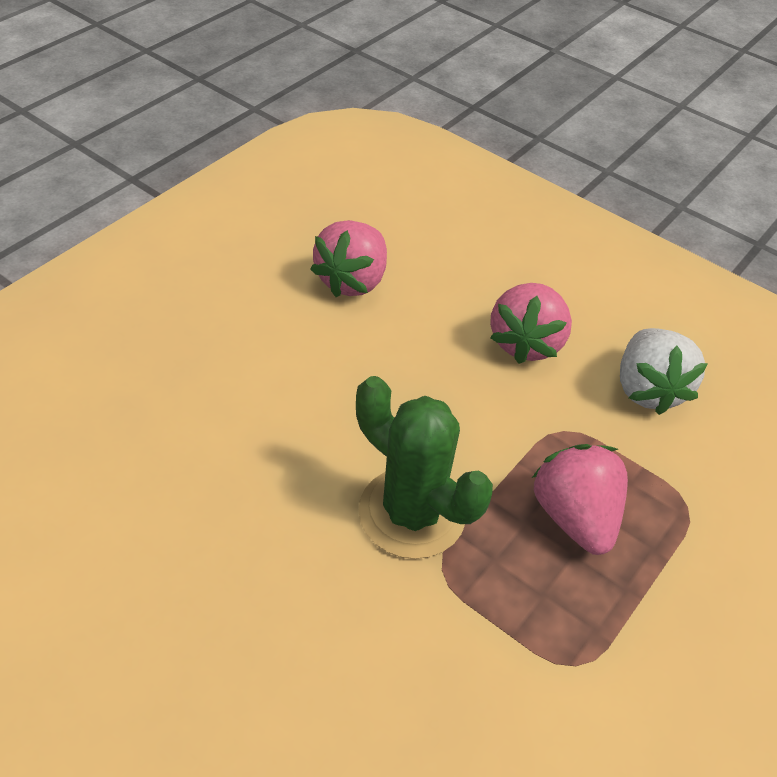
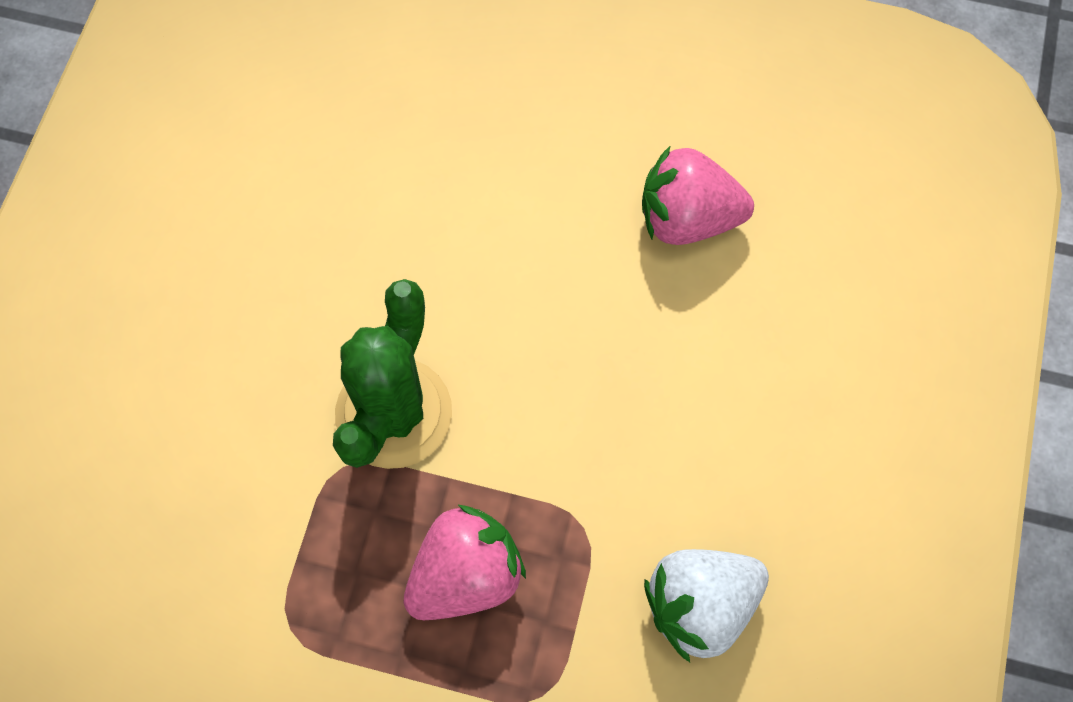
camera: 70 degrees right, 20 degrees up
(526, 343) = (698, 441): pink strawberry -> none

